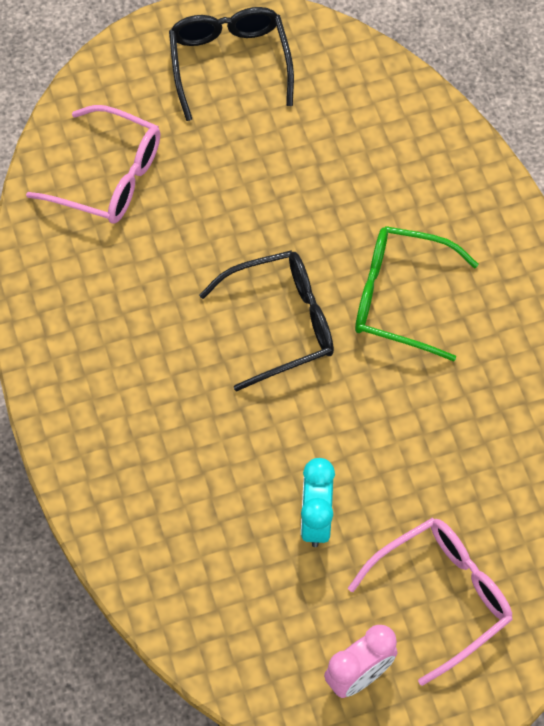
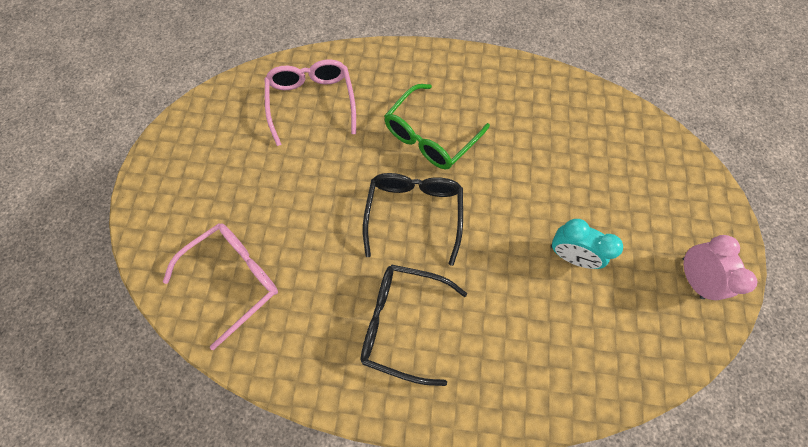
camera: 65 degrees left, 5 degrees up
(230, 64) = (198, 159): black glasses -> black glasses (404, 323)
(440, 597) = (649, 204): pink glasses -> pink glasses (312, 103)

